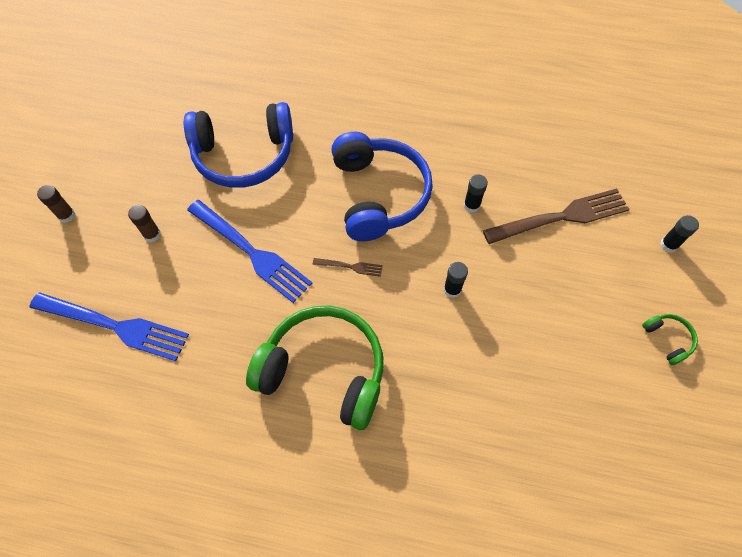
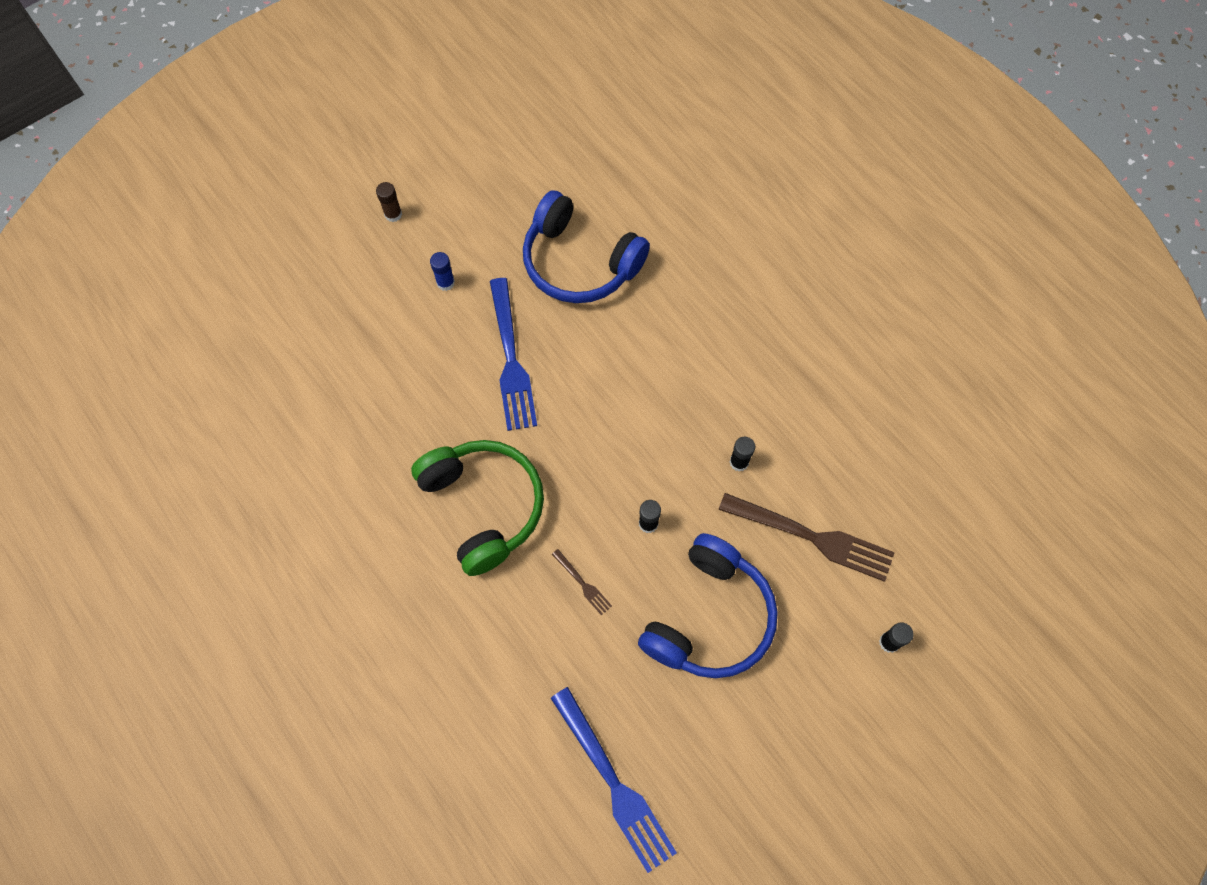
camera: 40 degrees right, 5 degrees up
(114, 326) = (358, 342): blue fork -> blue fork (614, 783)
(152, 234) = (445, 283): brown glue stick -> blue glue stick
(350, 266) = (581, 436): brown fork -> brown fork (582, 583)
(379, 195) = (664, 389): blue headphones -> blue headphones (710, 618)
(668, 339) = (795, 718): green headphones -> none

